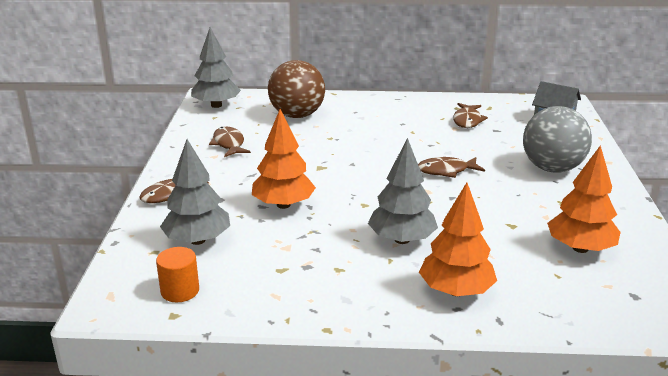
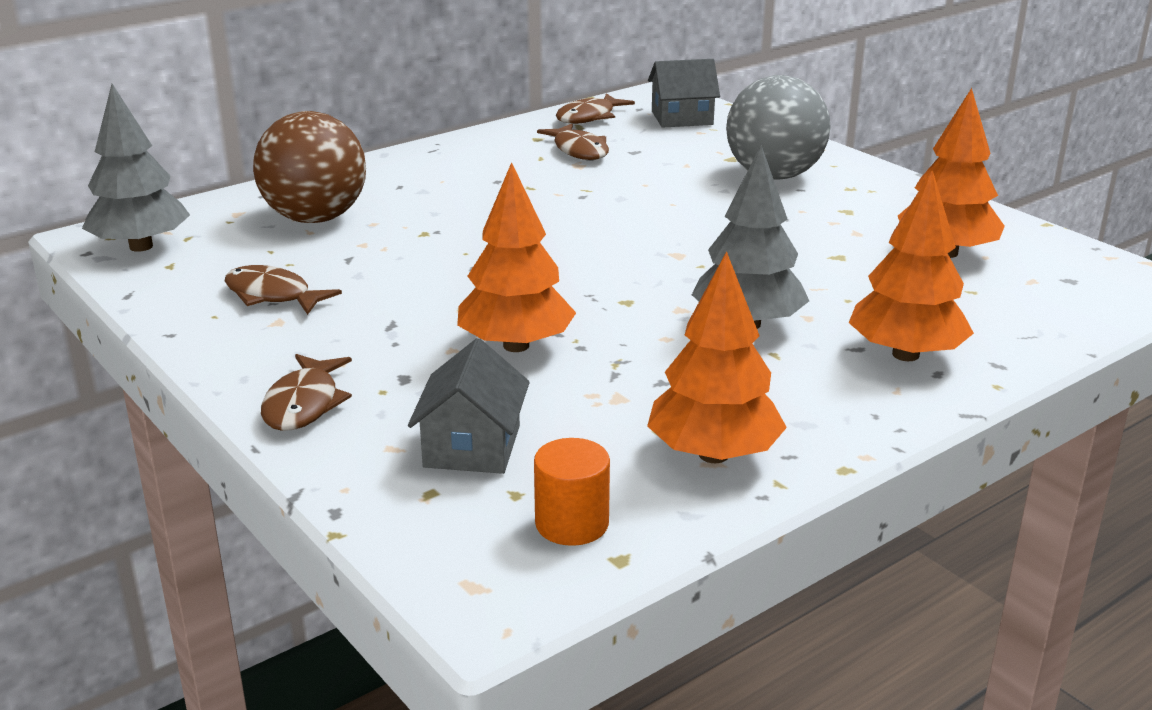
camera: 40 degrees left, 0 degrees up
(197, 240) = (472, 446): grey tree -> grey house
(281, 292) = (713, 455): none -> orange tree
(446, 171) = (659, 221): brown fish -> brown fish (589, 117)

